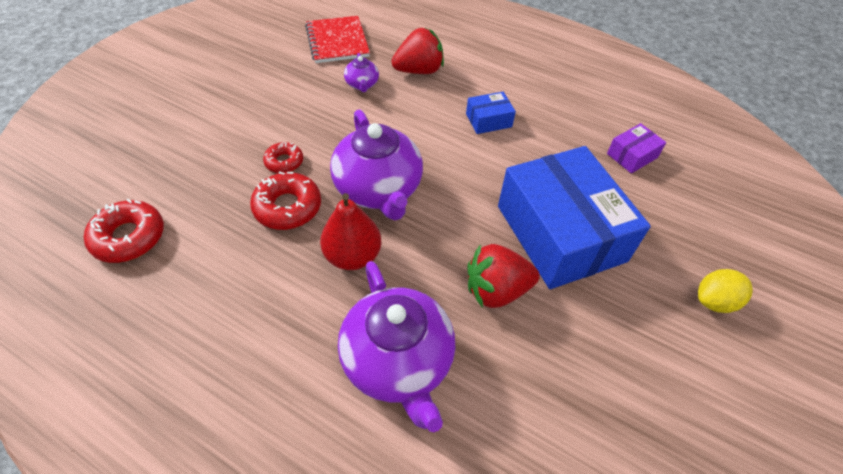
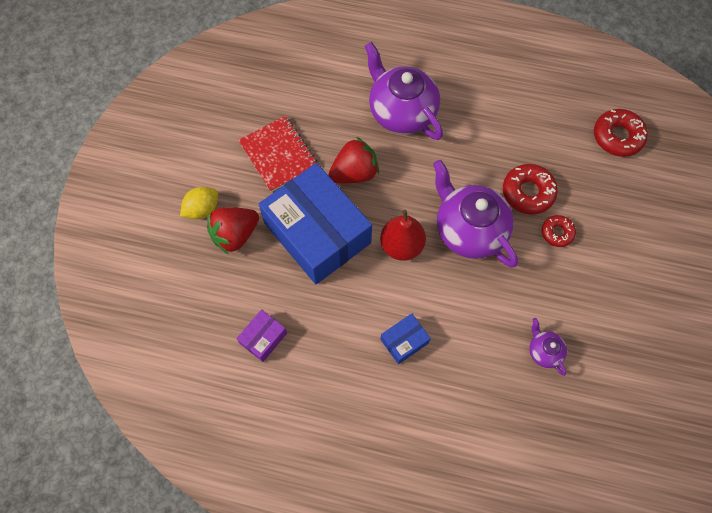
camera: 165 degrees right, 15 degrees up
(337, 41) = (606, 415): red notebook -> red notebook (278, 155)
(352, 256) = (461, 168): red pear -> red pear (401, 245)
(419, 70) = (498, 394): red strawberry -> red strawberry (235, 235)

